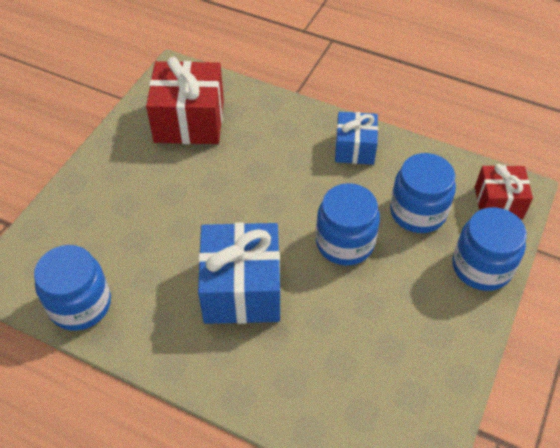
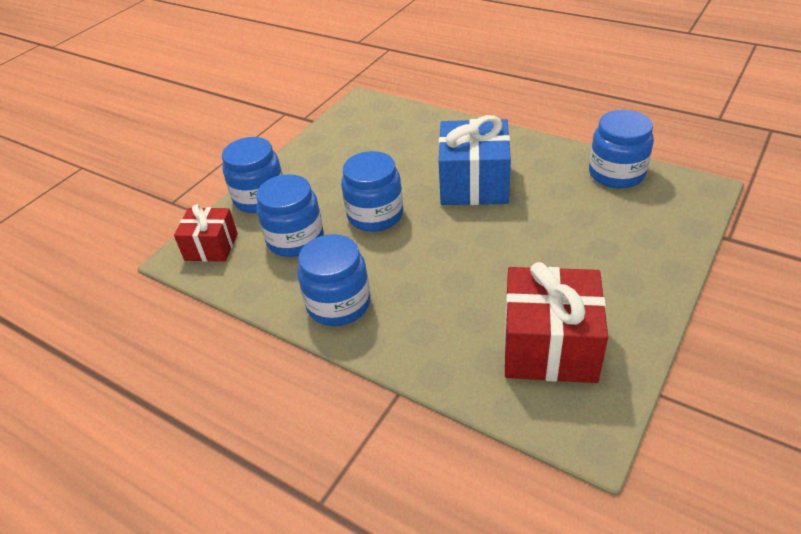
camera: 170 degrees left, 10 degrees down
(354, 148) = (338, 304): blue gift -> blue jar

